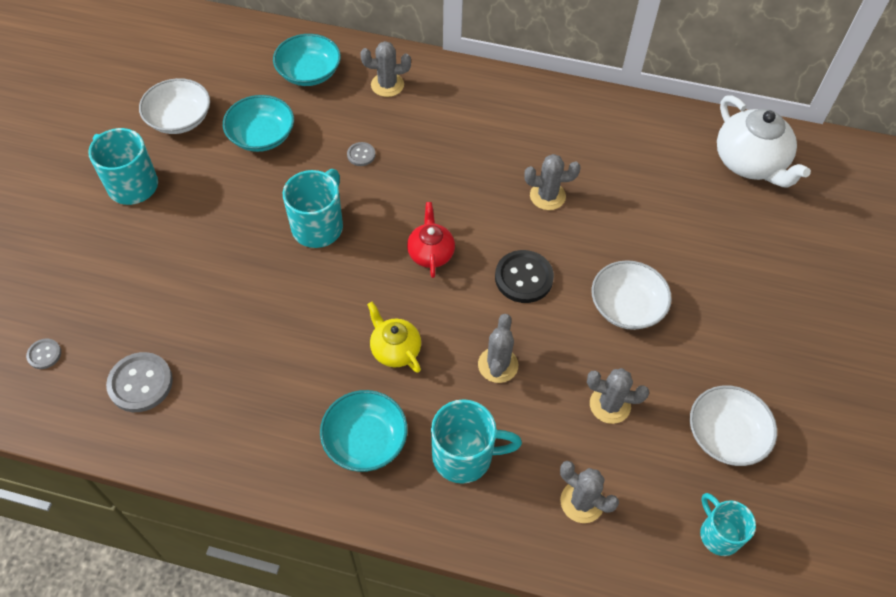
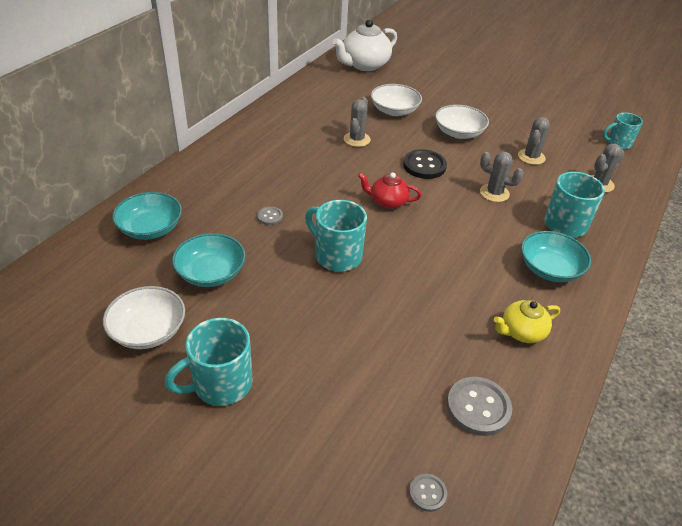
camera: 75 degrees left, 15 degrees down
(387, 85) = (199, 187): grey cactus -> none
(395, 349) = (472, 238): yellow teapot -> yellow teapot (521, 332)
(726, 435) = (555, 124): white bowl -> white bowl (394, 110)
(750, 163) = (364, 65): white teapot -> white teapot turned 150 degrees clockwise

